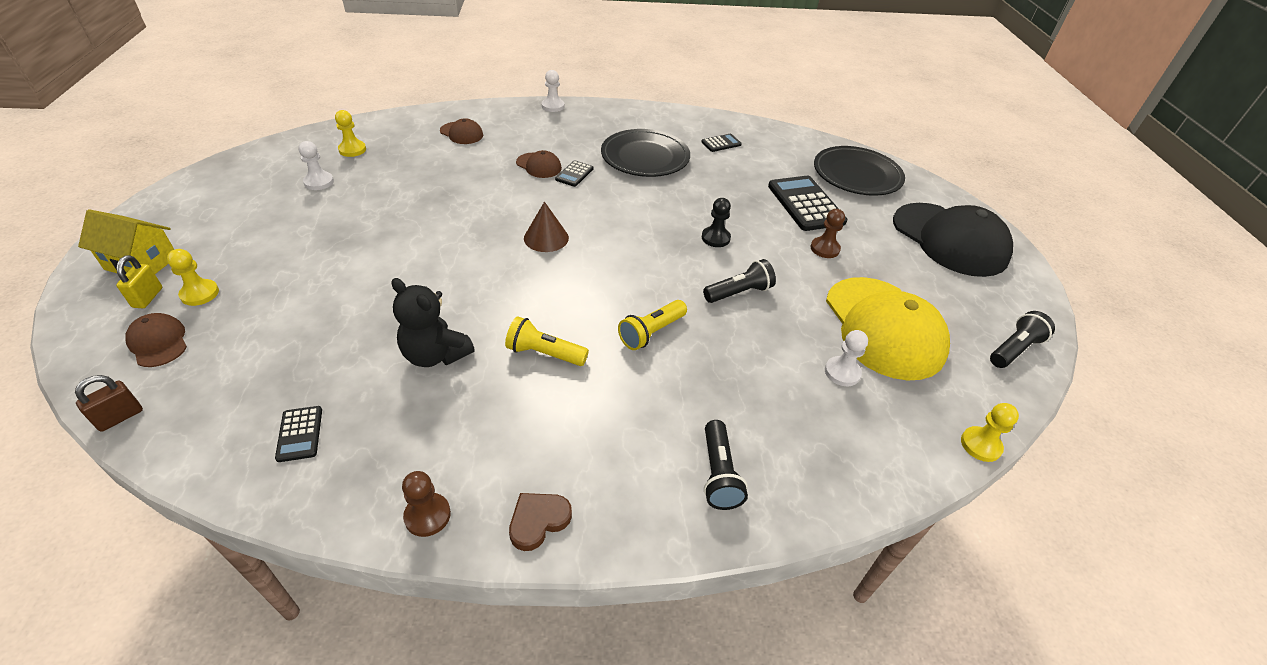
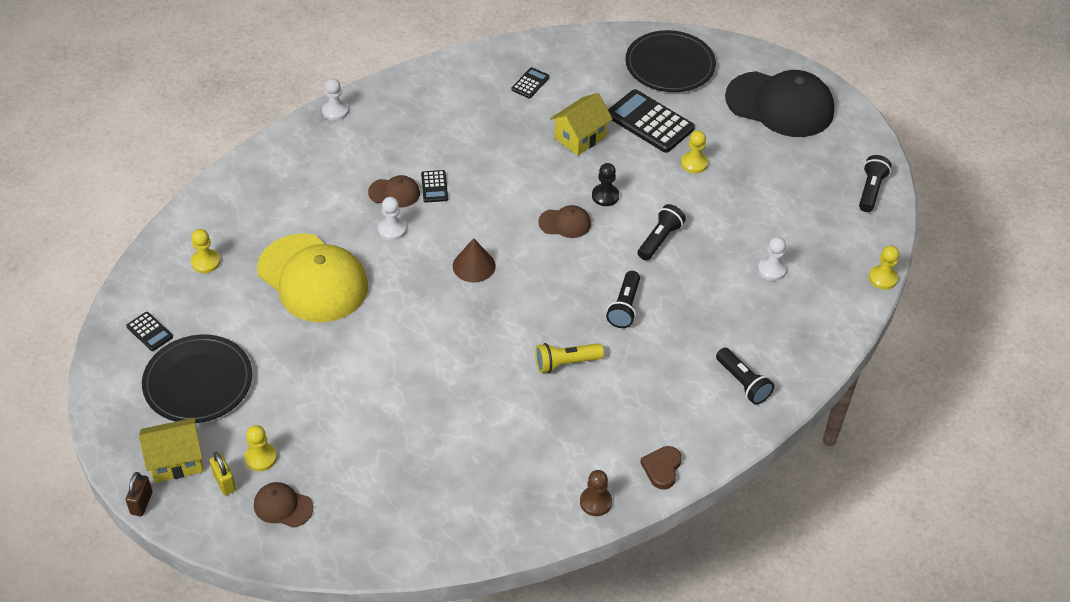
camera: 30 degrees left, 5 degrees up
(120, 417) = (330, 562): brown padlock -> brown padlock (141, 503)
(300, 434) = (463, 504): black calculator -> black calculator (149, 332)
(319, 182) = (220, 312): white pawn -> white pawn (392, 230)
(435, 355) = (492, 405): black teddy bear -> none
(461, 133) = (285, 190): brown cap -> brown cap (565, 223)
(645, 157) = (478, 135): black plate -> black plate (198, 382)
(651, 332) = (624, 307): yellow flashlight -> black flashlight
(731, 190) = (580, 137): none -> yellow house
(825, 249) = (694, 163): brown pawn -> yellow pawn
(883, 328) = (778, 217): yellow cap -> yellow cap (313, 279)

